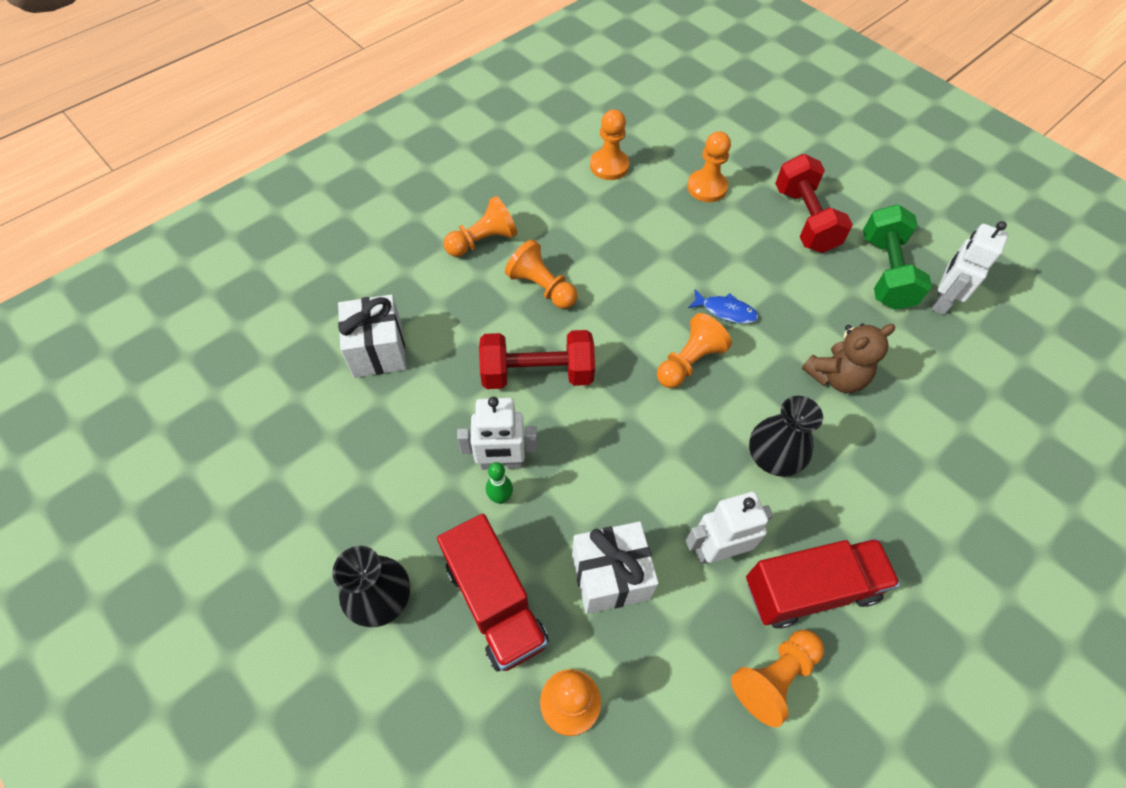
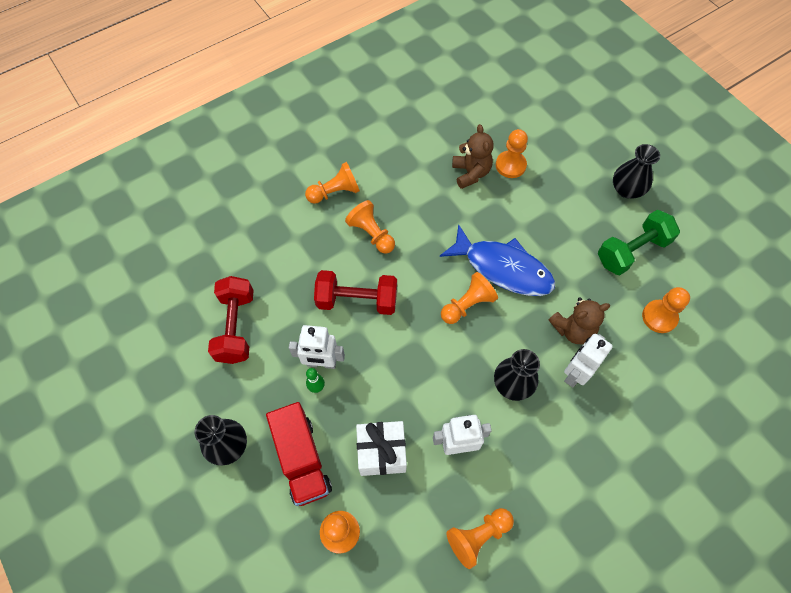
camera: 10 degrees right, 5 degrees up
(378, 350) = (249, 269): white gift -> none
(609, 166) = (439, 139): orange pawn -> orange pawn (659, 317)
(658, 201) = (471, 173): none -> brown teddy bear
(725, 311) = (503, 268): blue fish -> blue fish, size x2.26
(804, 220) = (580, 200): red dumbbell -> red dumbbell (236, 327)
(810, 589) = (517, 481): red truck -> none
(859, 201) = (626, 189): none -> black vase
(885, 272) = (632, 251): green dumbbell -> green dumbbell turned 45 degrees clockwise
(941, 300) = (669, 279): white robot -> white robot (575, 373)

